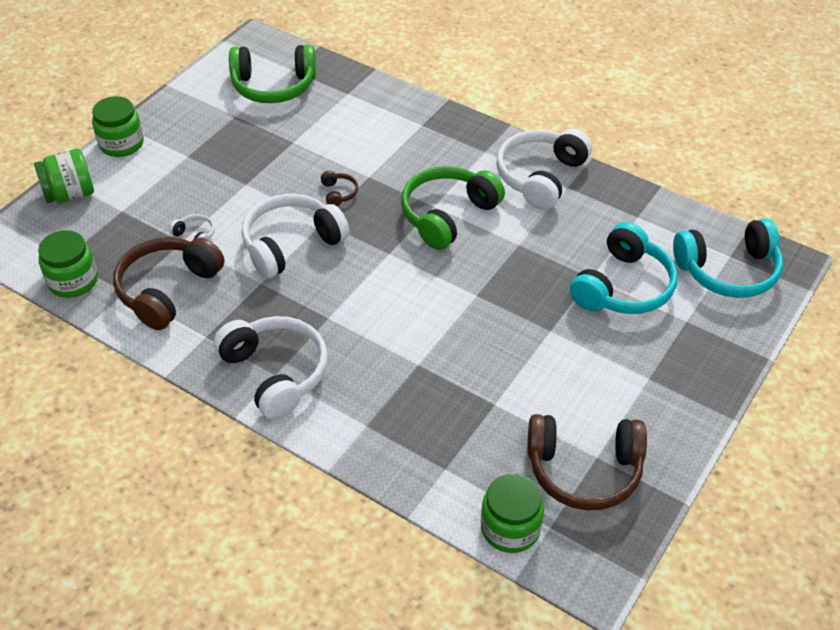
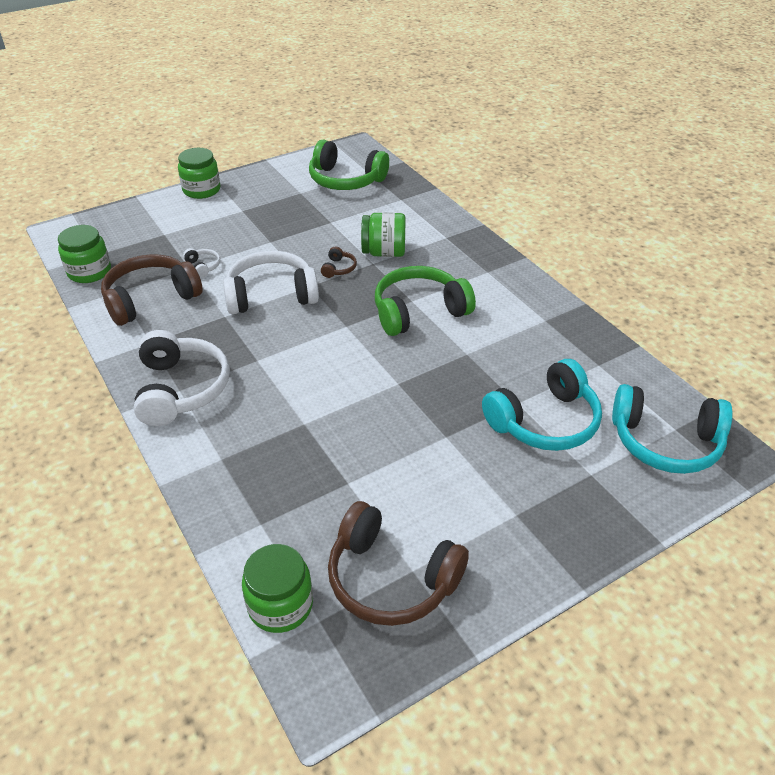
camera: 25 degrees right, 5 degrees down
(70, 194) = (137, 213): green jar -> green jar (384, 252)
(540, 177) = (525, 305): white headphones -> none

